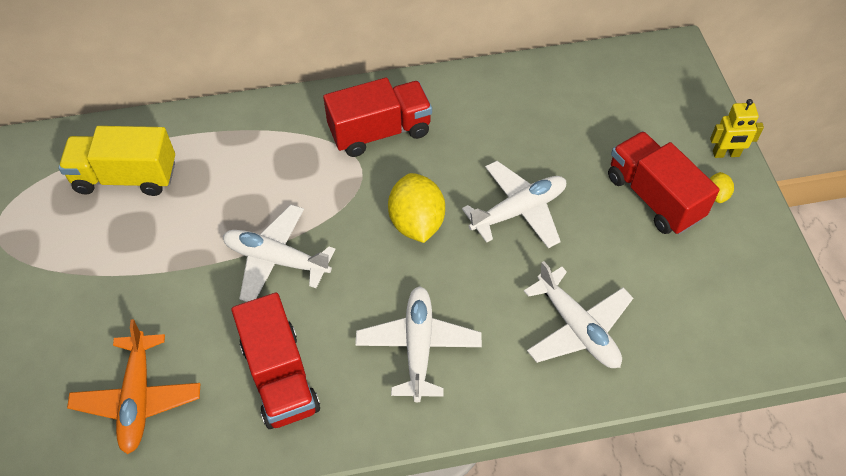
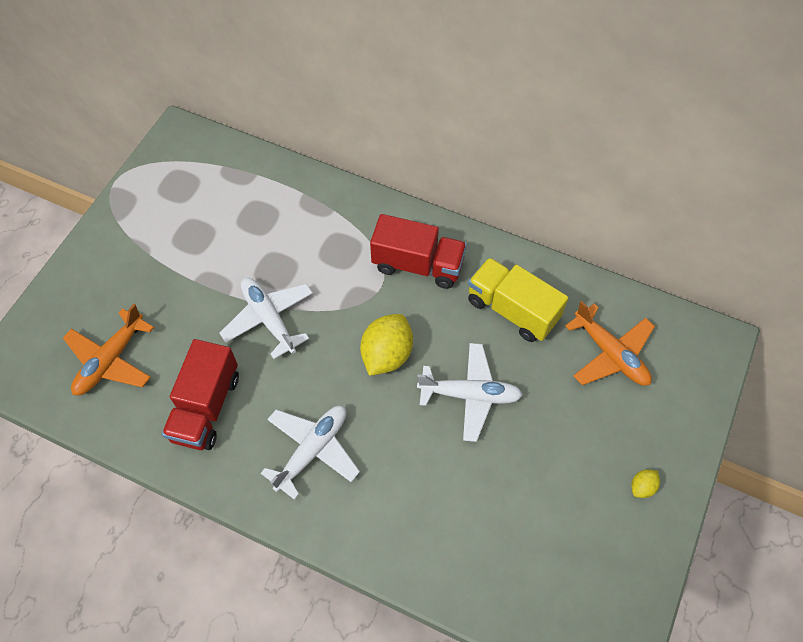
camera: 35 degrees right, 5 degrees up
(126, 177) = (219, 192): yellow truck -> yellow truck (512, 310)
(577, 328) = (436, 517): white plane -> none
(604, 109) = (610, 354): none -> orange plane
(654, 197) = (587, 454): red truck -> none
(726, 154) = (682, 458): yellow robot -> none

